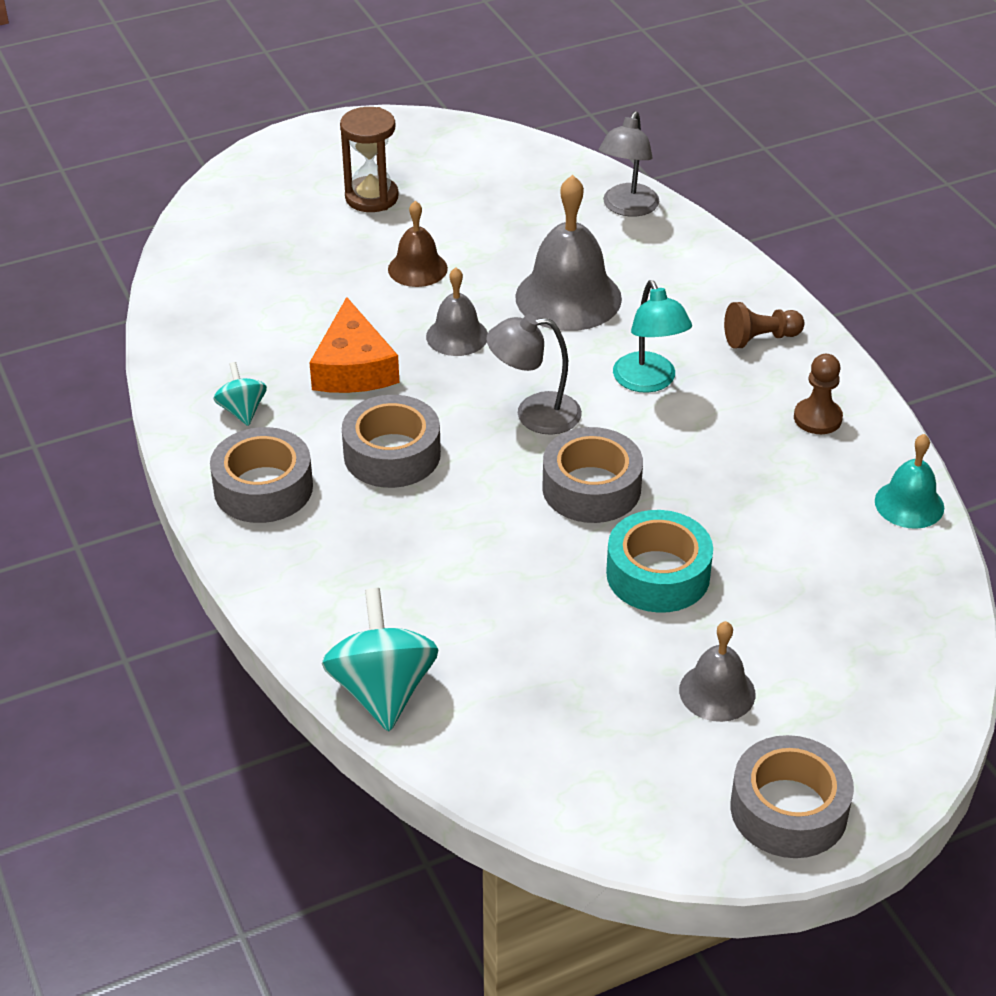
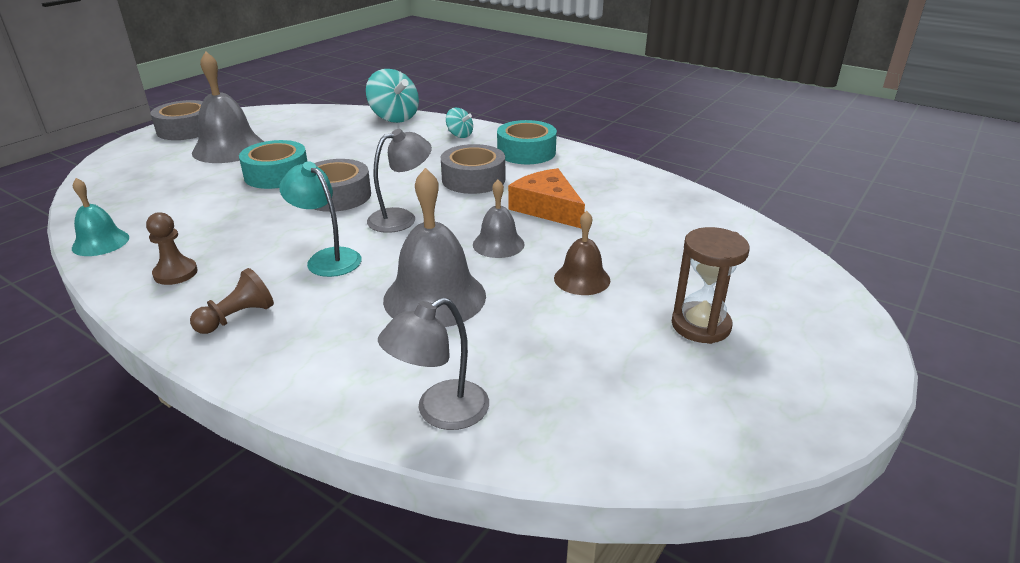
camera: 150 degrees right, 10 degrees down
(242, 410) = (583, 174): turquoise spinning top -> turquoise spinning top (459, 135)
(263, 488) = (526, 152): grey tape -> turquoise tape
(627, 208) = (440, 412): grey lamp -> grey lamp turned 120 degrees counterclockwise
(717, 692) = (229, 148): grey bell -> grey bell, size x1.75

